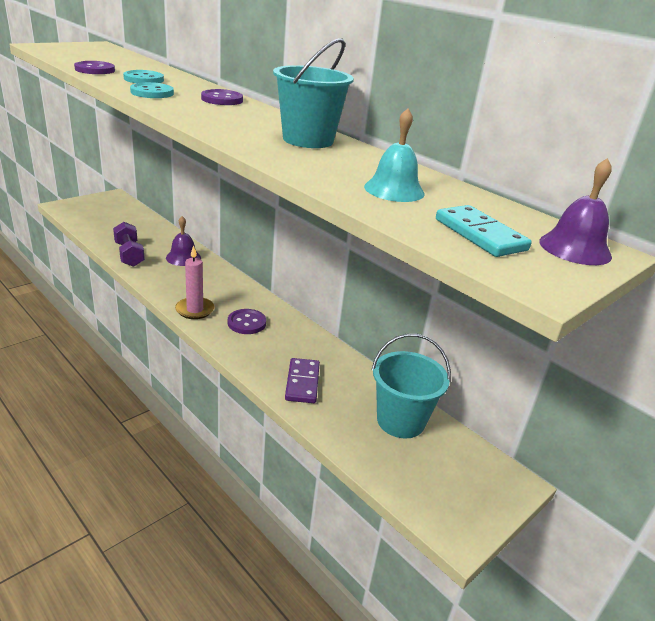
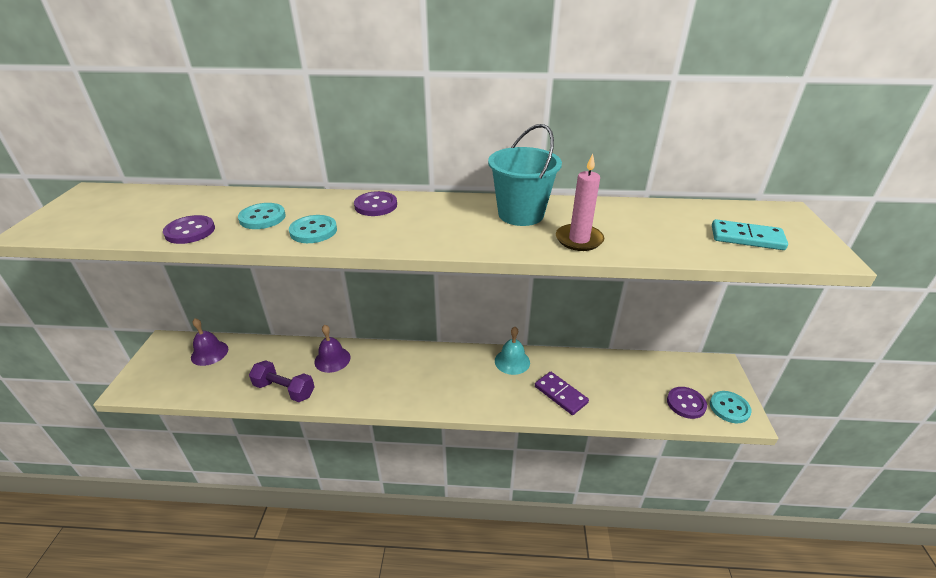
camera: 40 degrees left, 5 degrees up
(195, 310) = (416, 397): pink candle -> pink candle (579, 240)
(246, 323) = (464, 379): purple button -> purple button (686, 403)
(394, 190) = (652, 230): turquoise bell -> turquoise bell (512, 361)
(400, 421) = (636, 374): turquoise bucket -> none
(454, 514) = (729, 408): none -> turquoise button
(575, 248) = (781, 218): purple bell -> purple bell (209, 353)

